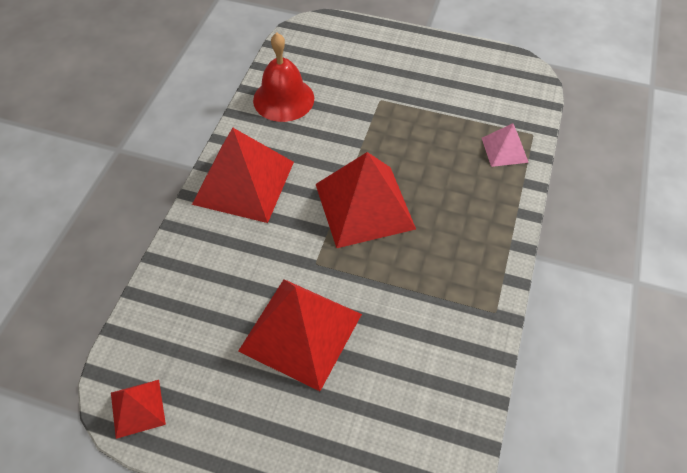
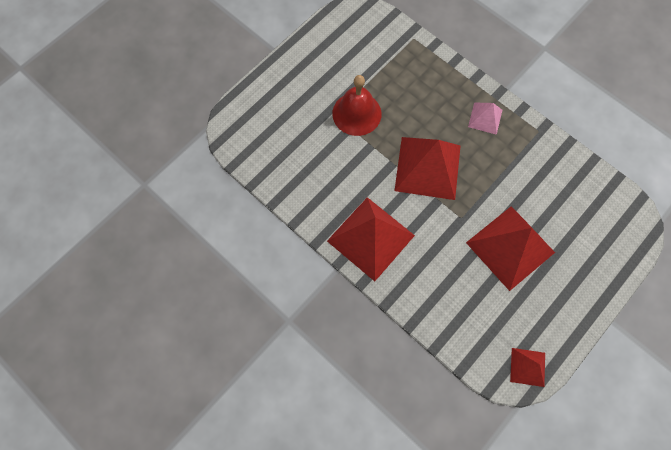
camera: 65 degrees left, 15 degrees up
(283, 99) = (300, 179): red bell -> red bell (356, 113)
(504, 150) = (419, 61): pink pyramid -> pink pyramid (485, 118)

